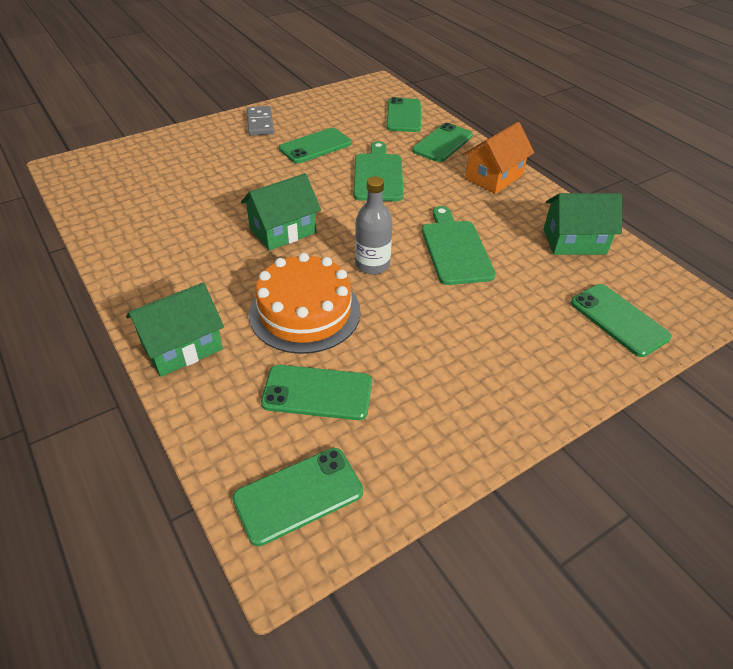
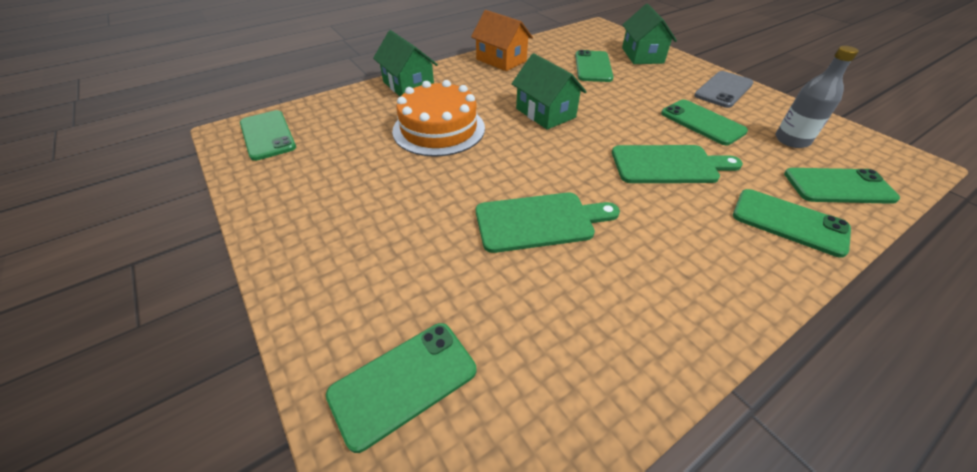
camera: 90 degrees right, 0 degrees up
(260, 123) = (723, 90): grey domino -> grey phone
(317, 393) = (351, 138): green phone -> green phone (593, 67)
(372, 264) = (504, 162): grey bottle -> grey bottle (792, 140)
(493, 177) = (727, 273): orange house -> orange house (501, 60)
(574, 241) = (585, 358): green house -> green house (642, 55)

